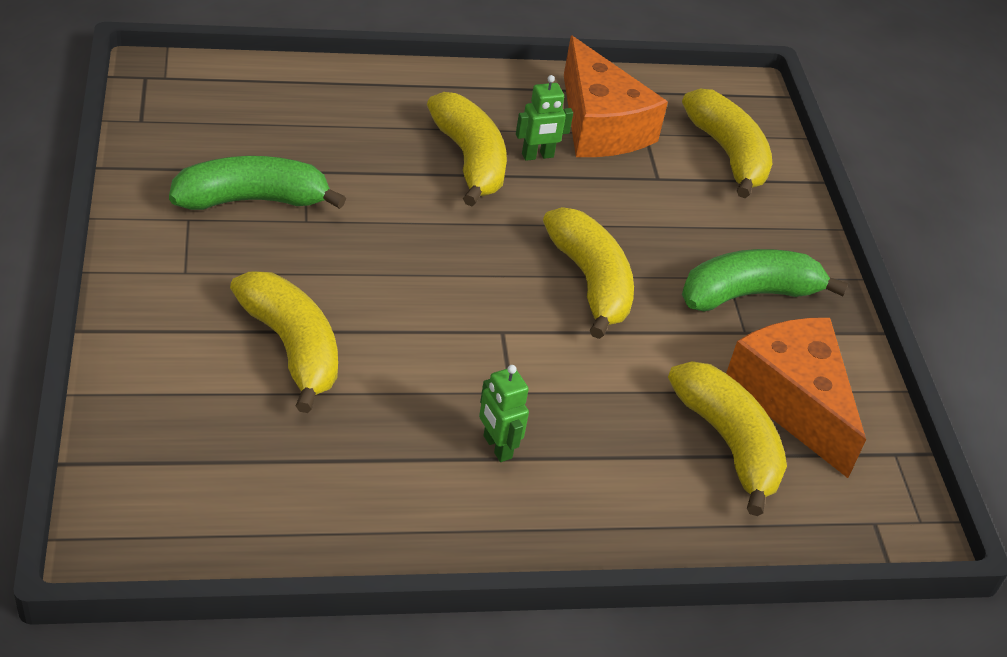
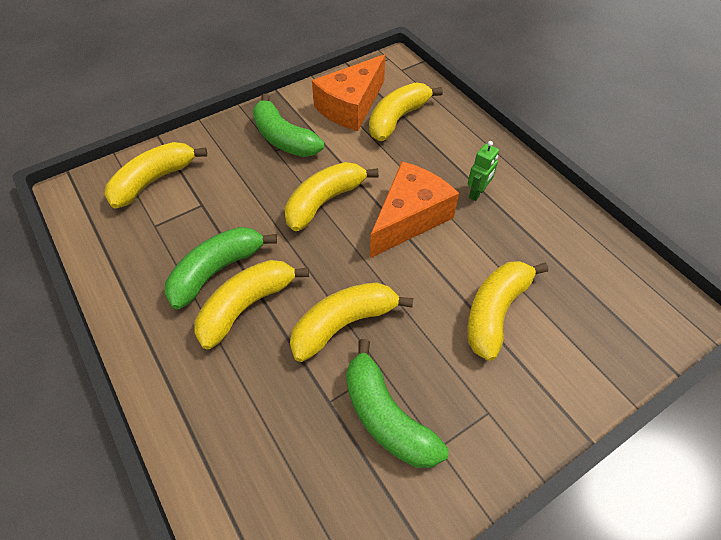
camera: 110 degrees left, 10 degrees up
(385, 218) = (344, 324): none -> yellow banana
(537, 156) = (217, 271): green robot -> green banana
(600, 125) = (159, 251): orange cheese -> orange cheese (409, 218)

